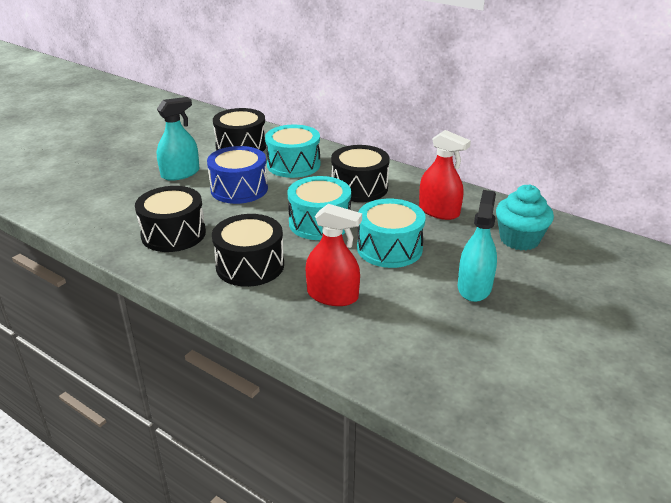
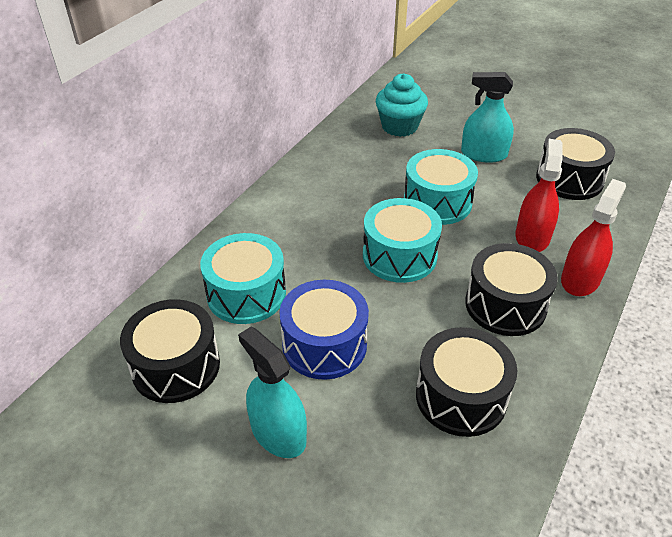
camera: 95 degrees left, 10 degrees up
(359, 187) = (309, 227): black drum -> black drum (569, 179)
(439, 211) = (356, 170): red spray bottle -> red spray bottle (580, 279)

